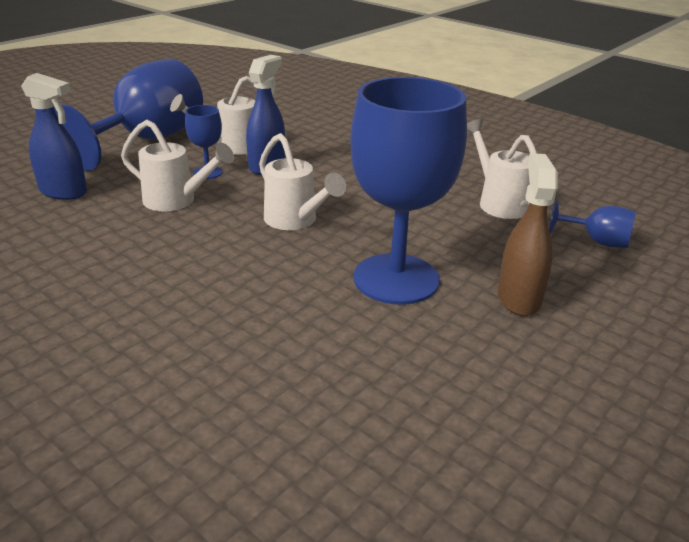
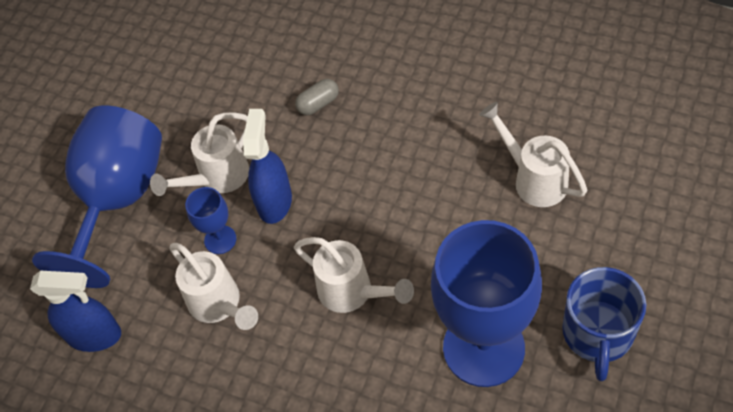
camera: 10 degrees left, 25 degrees up
(177, 201) = (219, 305): white watering can -> white watering can turned 45 degrees clockwise
(337, 134) = (318, 104): none -> grey capsule
(518, 298) = (597, 333): brown spray bottle -> blue mug
(597, 241) = (643, 213): blue goblet -> none

